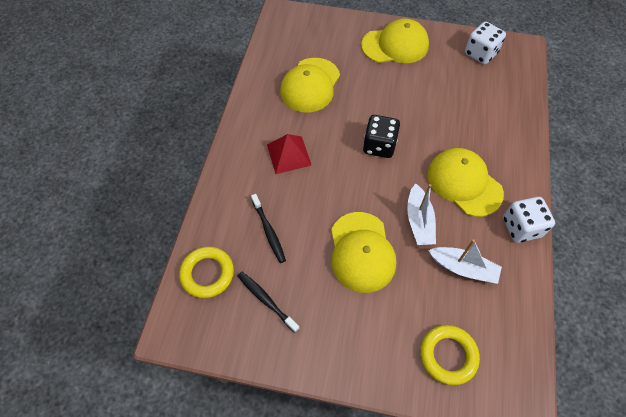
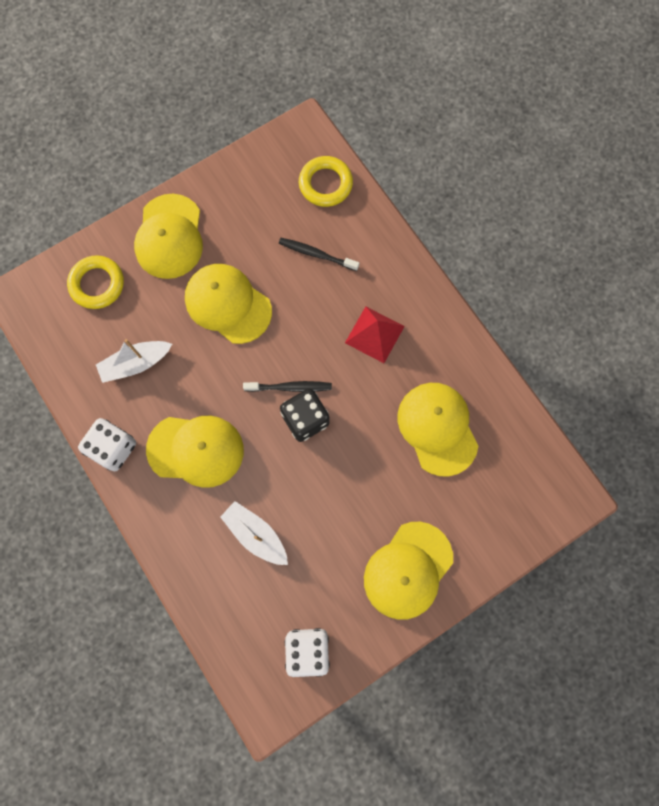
camera: 135 degrees right, 15 degrees up
(266, 300) = (263, 205): black toothbrush -> black toothbrush (290, 387)
(358, 342) = (169, 237): none -> yellow cap
(419, 221) = (205, 374): white boat -> white boat (256, 534)

